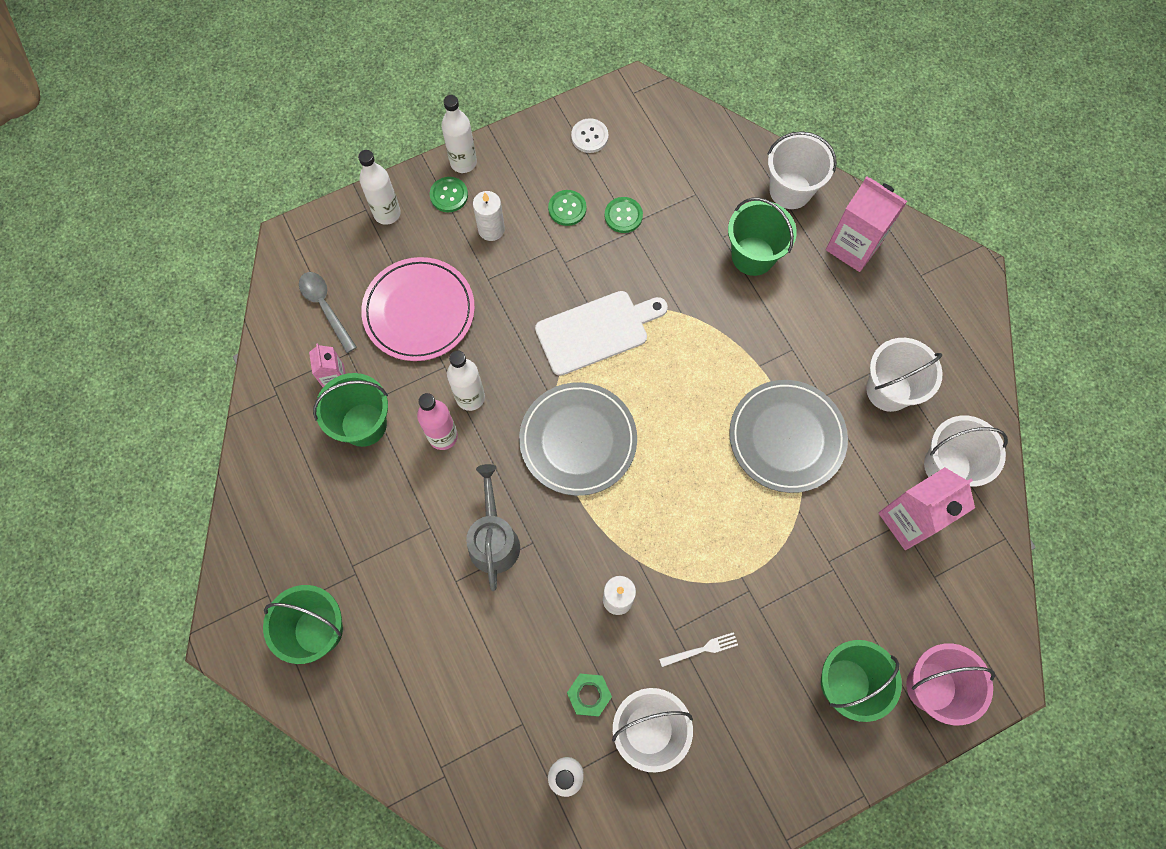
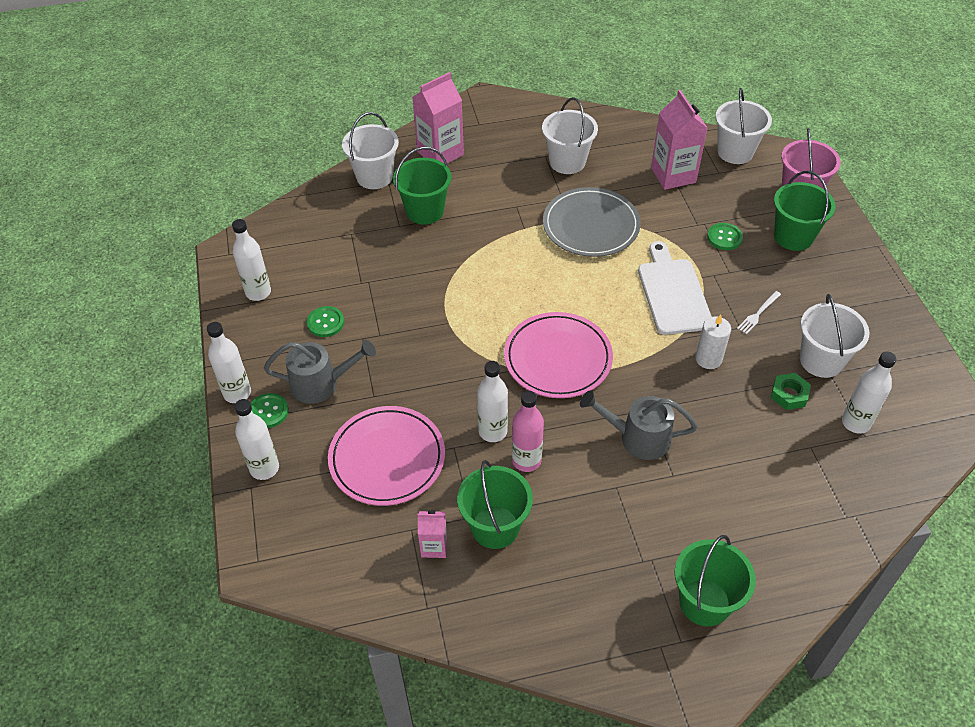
camera: 75 degrees left, 20 degrees down
(325, 308) = (351, 542): grey spoon -> none
(491, 229) = (321, 384): white candle -> grey watering can
(578, 440) = (558, 358): grey plate -> pink plate
(589, 136) = (258, 292): white button -> white bottle
(596, 331) = (457, 325): white cutting board -> white cutting board (672, 293)
(623, 216) = (350, 285): green button -> green button (724, 237)
(701, 649) = (758, 313): white fork -> white fork turned 135 degrees counterclockwise
(947, 466) = (635, 146): white bucket -> white bucket (735, 152)

